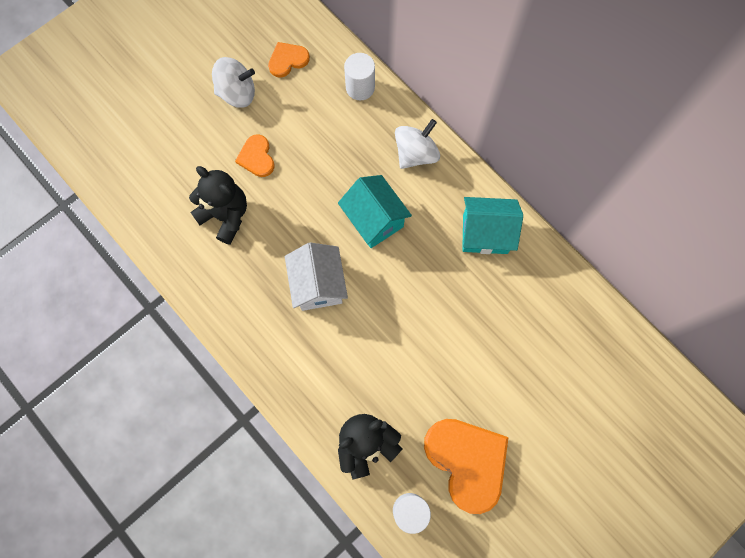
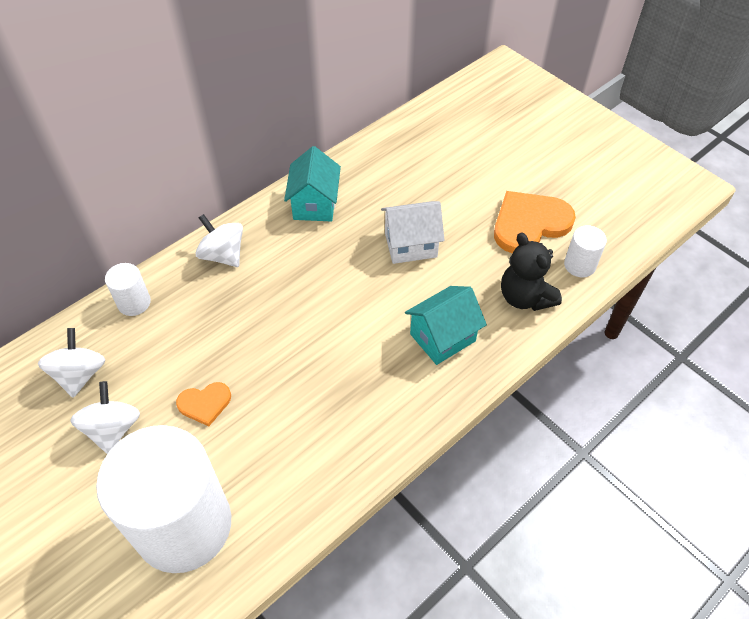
camera: 90 degrees left, 20 degrees down
(154, 155) = (183, 525): none -> white cylinder
(225, 216) = (277, 434): black teddy bear -> none
(287, 60) = (80, 375): orange heart -> white spinning top
(318, 285) = (364, 339): white house -> white house (410, 245)
(374, 220) = (294, 290): turquoise house -> turquoise house (442, 337)

